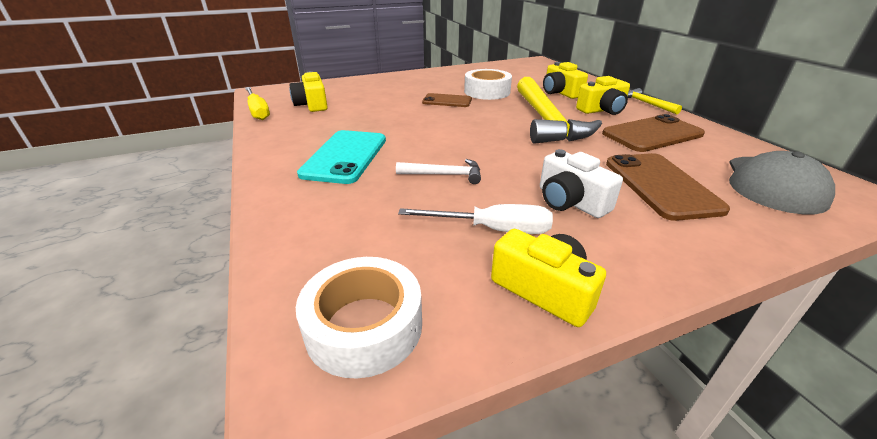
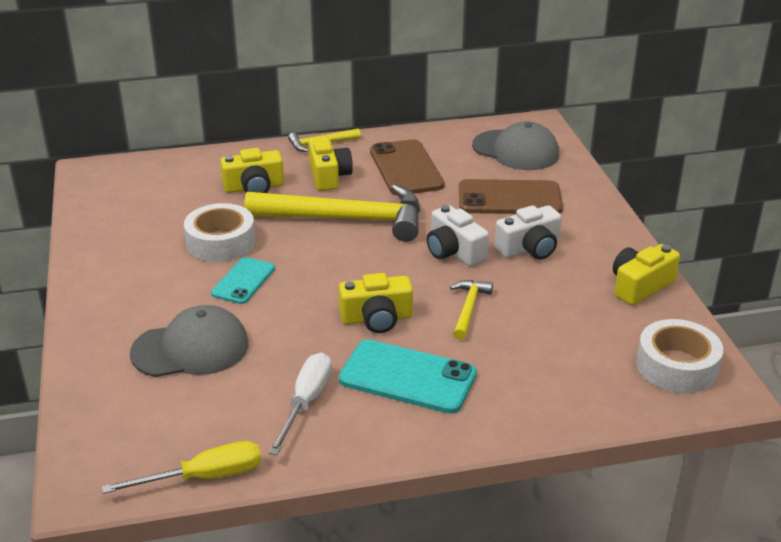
camera: 80 degrees left, 0 degrees up
(312, 104) = (196, 415): yellow camera -> yellow camera (377, 318)
(374, 97) = (191, 348): none -> grey cap
(444, 175) = (469, 309): white hammer -> yellow hammer
(447, 101) = (243, 281): brown phone -> turquoise phone
(492, 229) = (568, 295): white screwdriver -> white screwdriver (306, 402)
(533, 163) = (454, 251): none -> white camera

